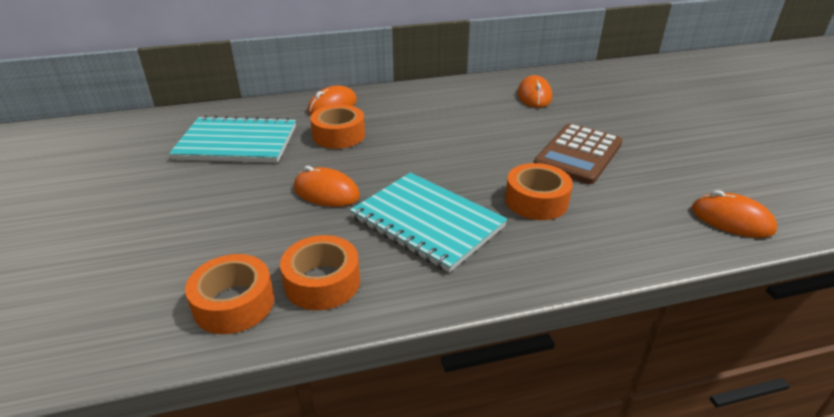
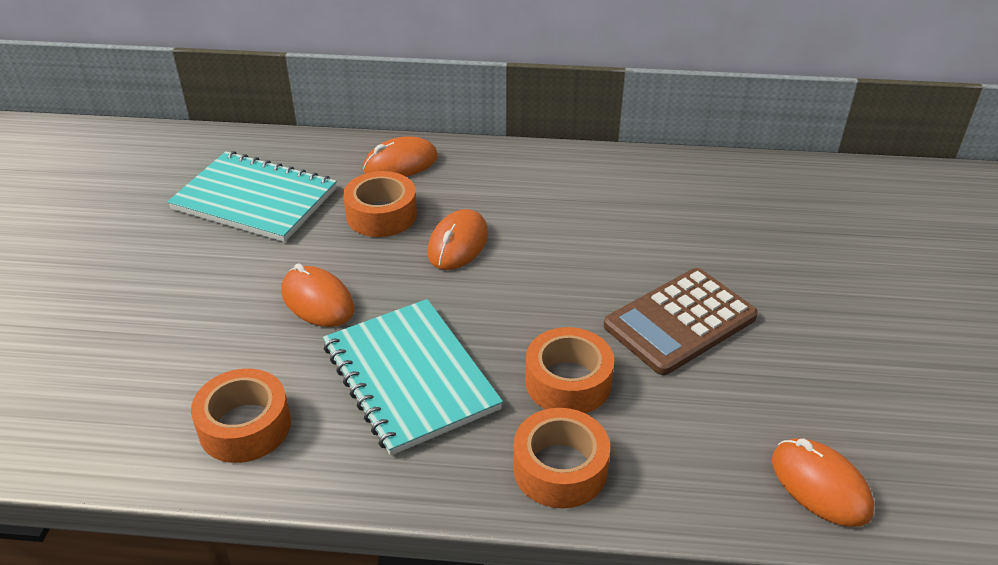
camera: 20 degrees right, 5 degrees up
(234, 303) = (142, 426): orange tape -> orange tape (560, 468)
(534, 96) = (689, 204): orange mouse -> orange mouse (458, 244)

